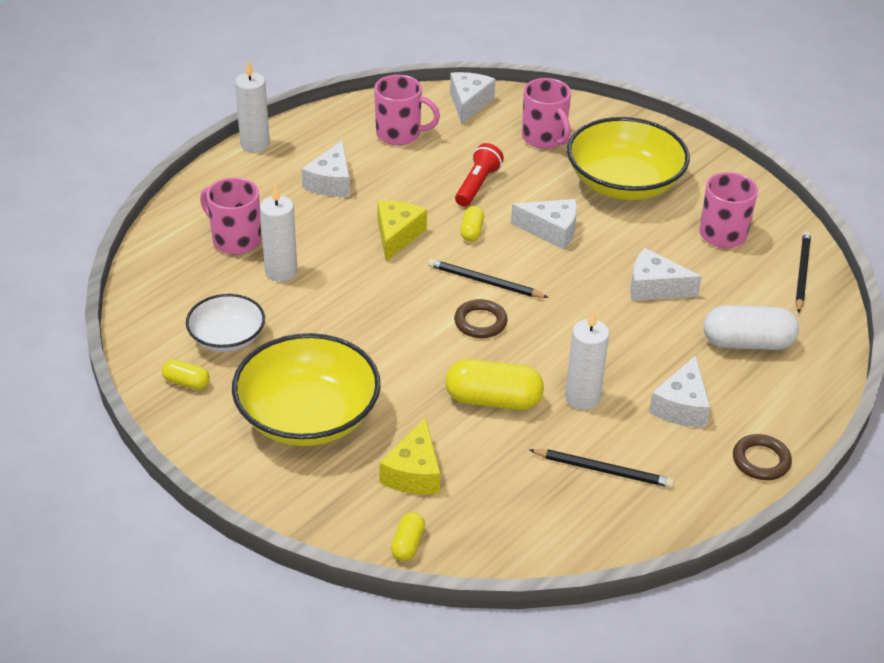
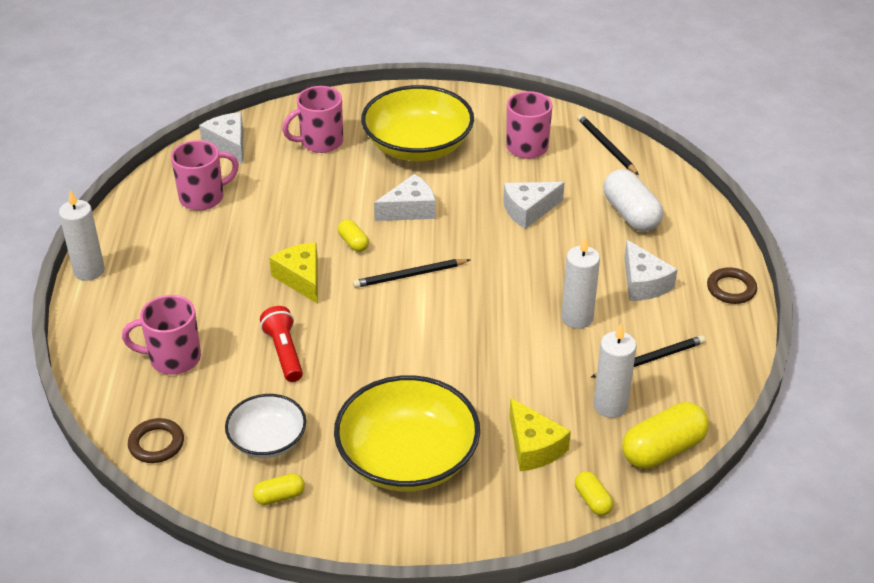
camera: 40 degrees left, 0 degrees up
(281, 271) = (244, 361): white candle -> white candle (610, 405)
(331, 182) = (195, 266): white cheese -> none
(477, 185) = (314, 205): red flashlight -> red flashlight (284, 352)
(480, 322) = (443, 307): brown ring -> brown ring (156, 444)
(493, 400) = (522, 358): yellow capsule -> yellow capsule (663, 450)
(544, 138) = (320, 142): pink mug -> pink mug turned 135 degrees clockwise
(747, 343) = (630, 214): white capsule -> white capsule turned 75 degrees counterclockwise

